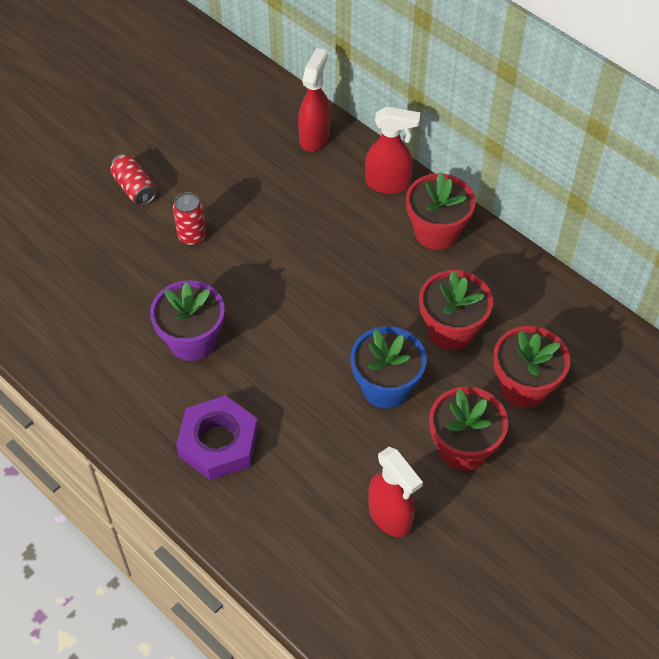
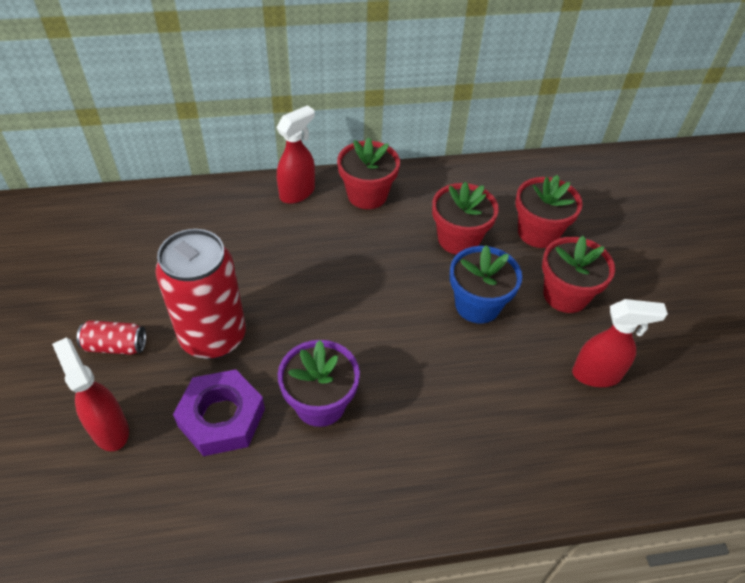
camera: 55 degrees left, 5 degrees down
(192, 236) = (213, 337): red can -> red can, size x2.20
(218, 443) = (442, 449): purple nut -> purple nut (222, 417)
(314, 137) = (207, 204): red spray bottle -> red spray bottle (109, 429)

